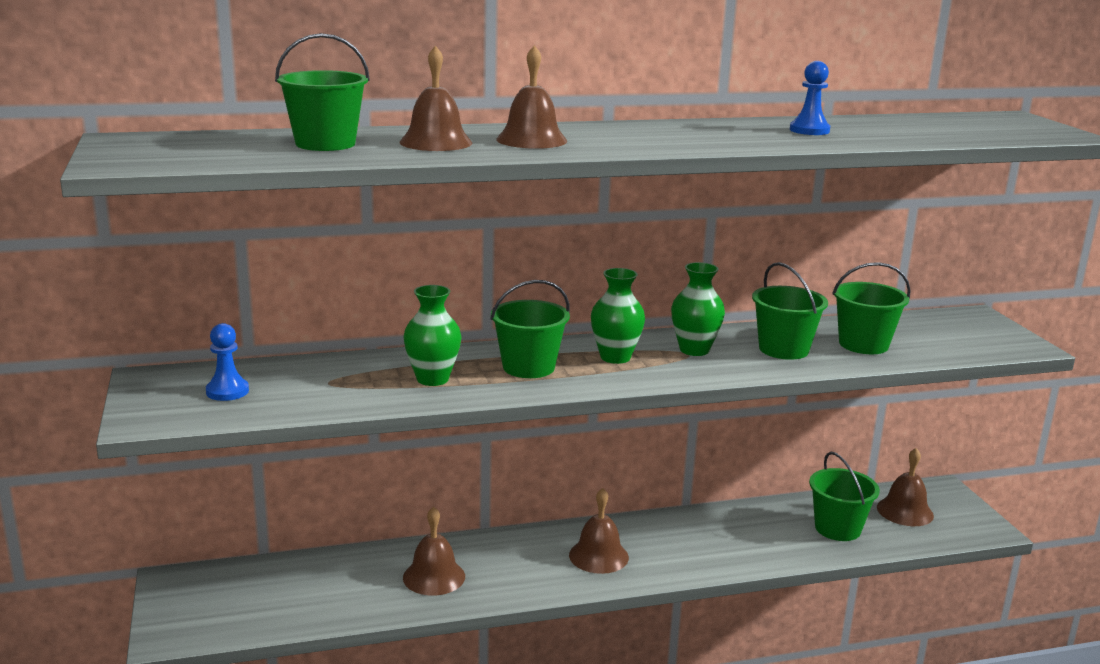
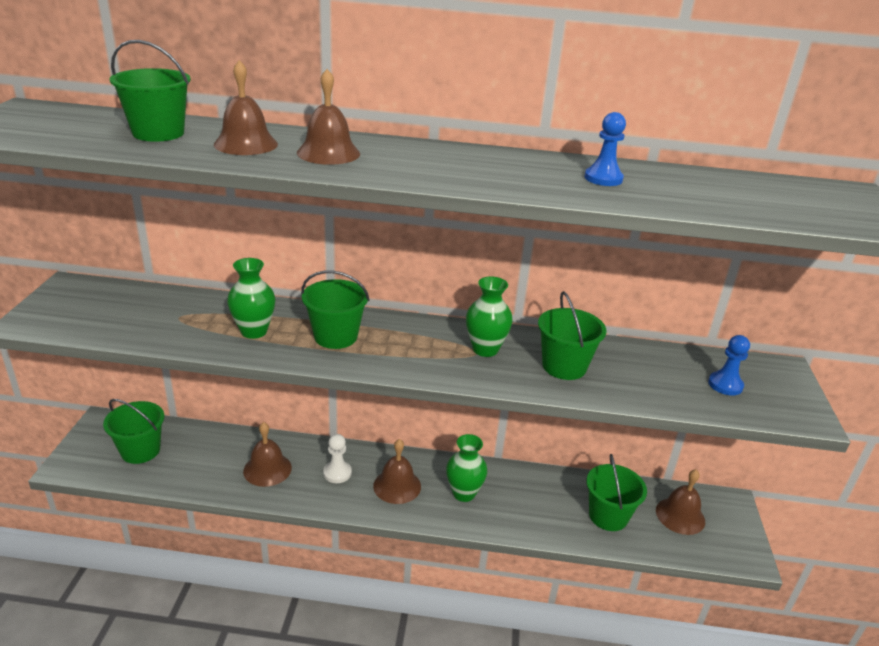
camera: 20 degrees right, 10 degrees up
(227, 391) = (105, 309): blue pawn -> blue pawn (725, 385)
(520, 560) = (337, 473): none -> white pawn
(615, 357) = (413, 342): green vase -> green vase (464, 493)
(863, 344) = (643, 378): green bucket -> green bucket (140, 450)

